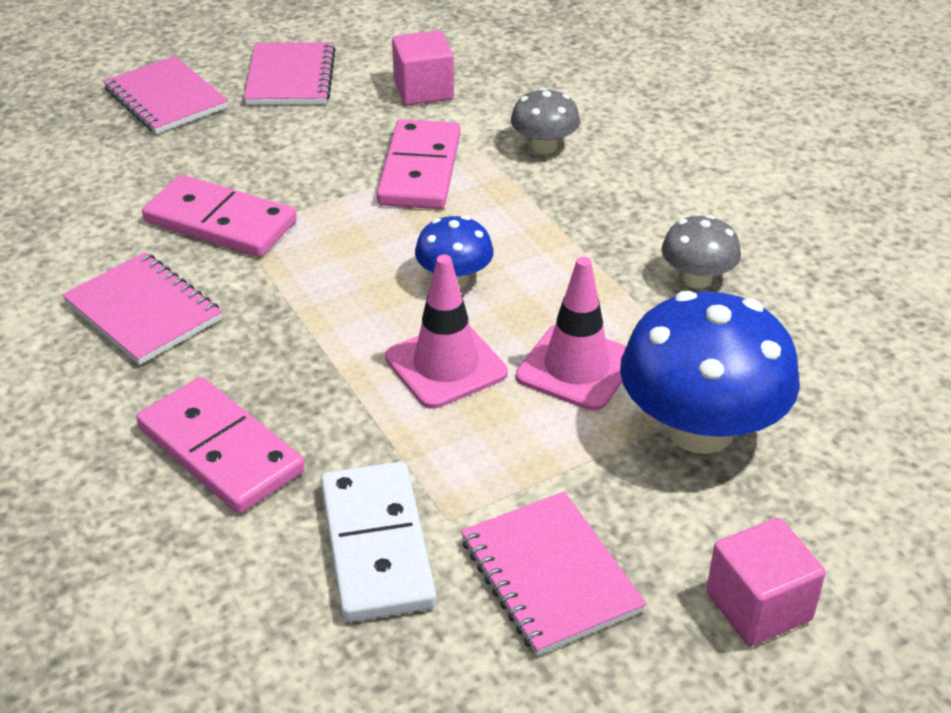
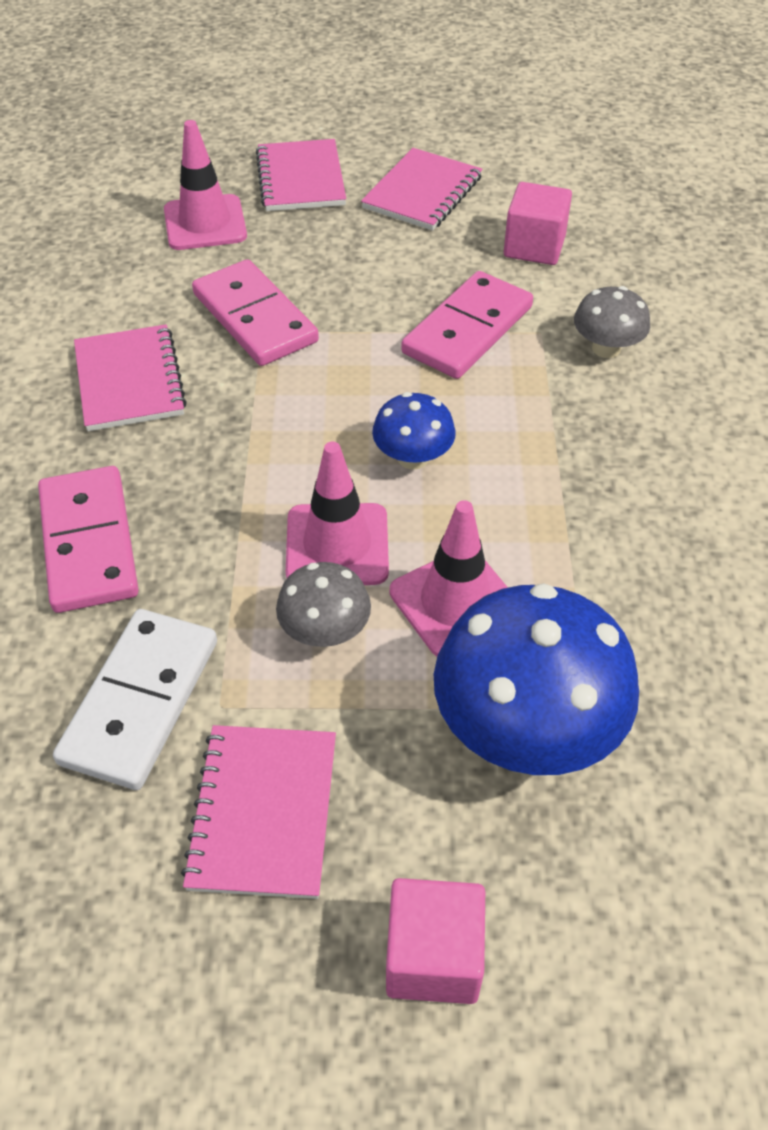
camera: 30 degrees right, 10 degrees up
(102, 162) = (205, 223): none -> pink traffic cone
(697, 279) = (652, 557): grey mushroom -> grey mushroom (325, 631)

